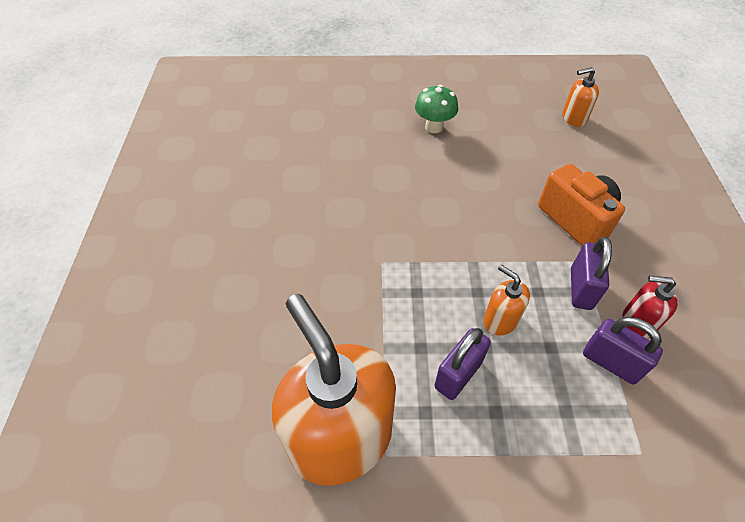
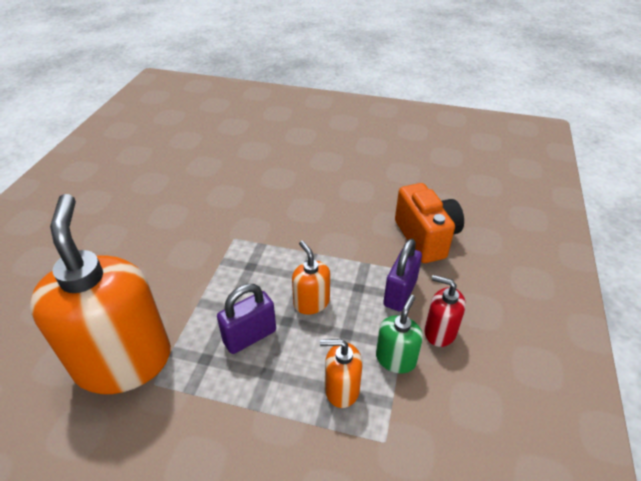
camera: 15 degrees right, 10 degrees down
(434, 127) = (335, 147): green mushroom -> none
(573, 118) = (467, 159): orange soap dispenser -> orange soap dispenser (341, 389)
(610, 362) = (396, 359): purple padlock -> green soap dispenser

